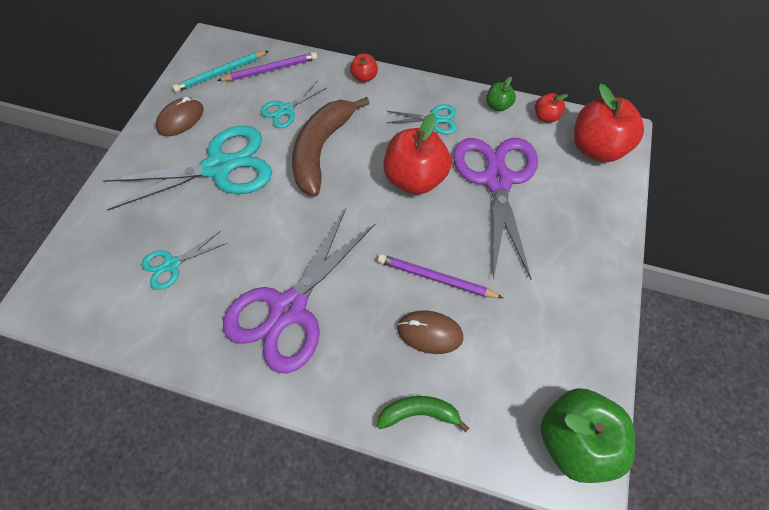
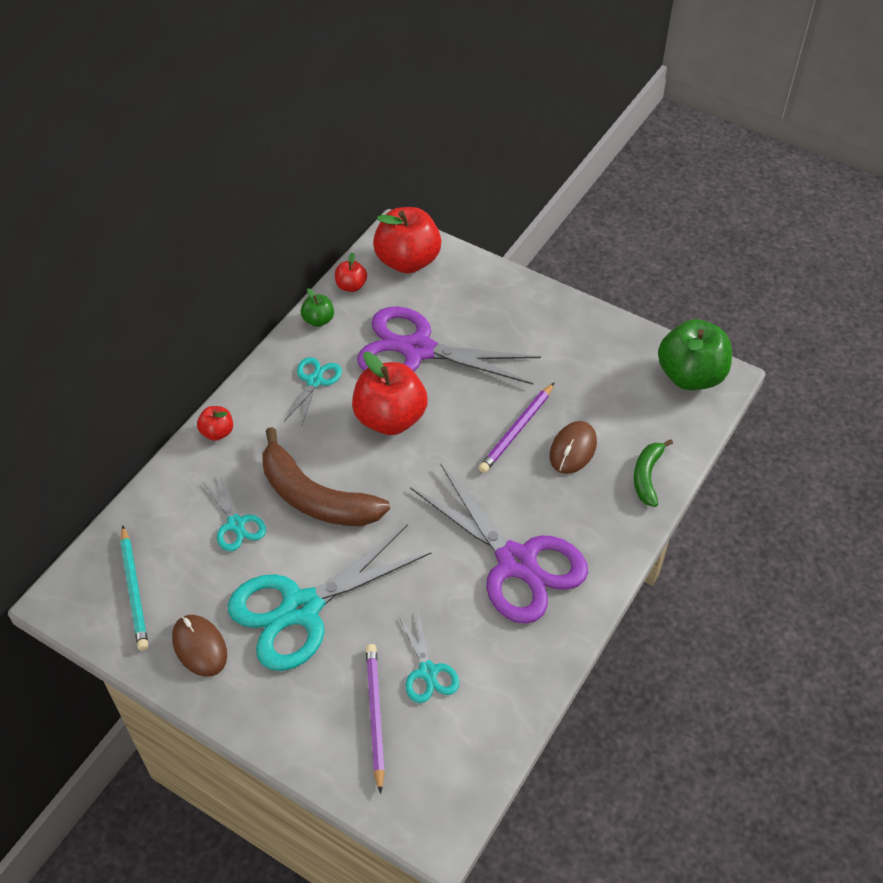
camera: 75 degrees left, 10 degrees down
(219, 167) = (301, 609): turquoise scissors -> turquoise scissors turned 120 degrees counterclockwise
(270, 70) = (156, 531): purple pencil -> purple pencil (375, 715)

